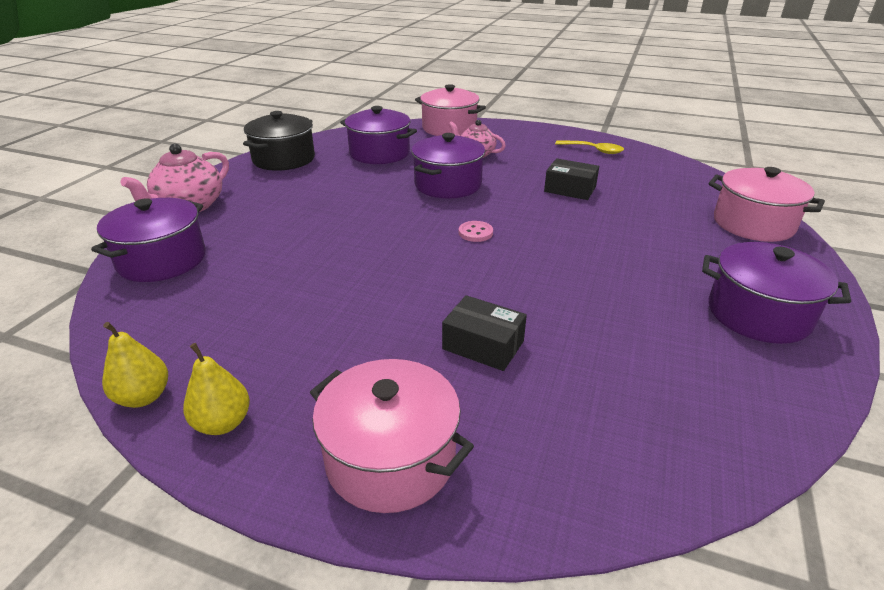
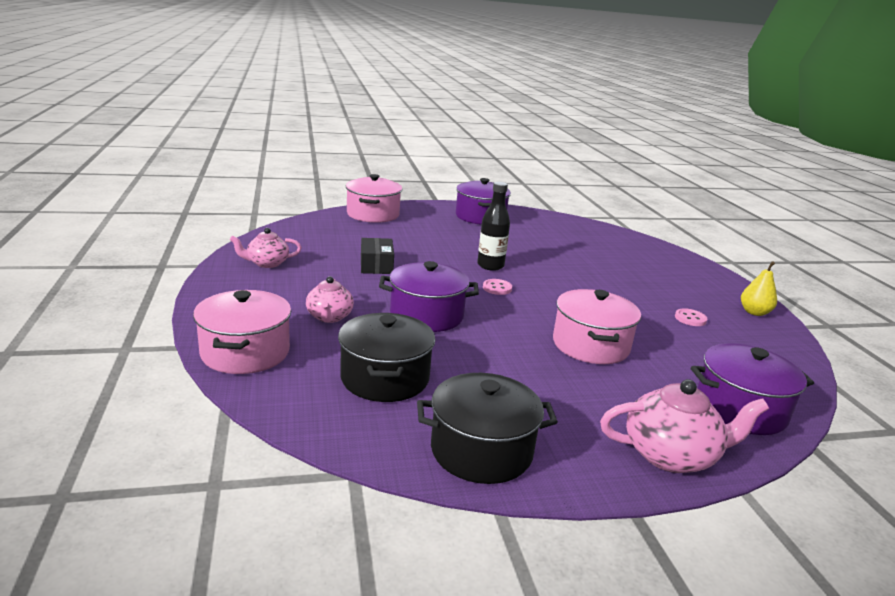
camera: 125 degrees left, 10 degrees down
(143, 397) = (791, 340): yellow pear -> none
(287, 334) = (690, 319): none -> pink button
(379, 153) = (385, 378): purple pot -> black pot
(391, 458) = (693, 273): pink pot -> pink pot (590, 345)
(483, 345) = (602, 267): black box -> none
(538, 250) = (490, 266): none -> black bottle
(593, 150) = (267, 263): yellow spoon -> pink teapot

